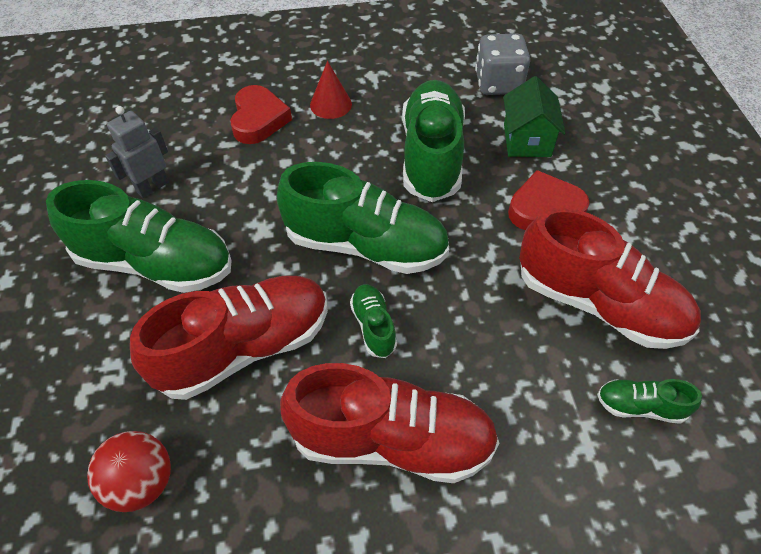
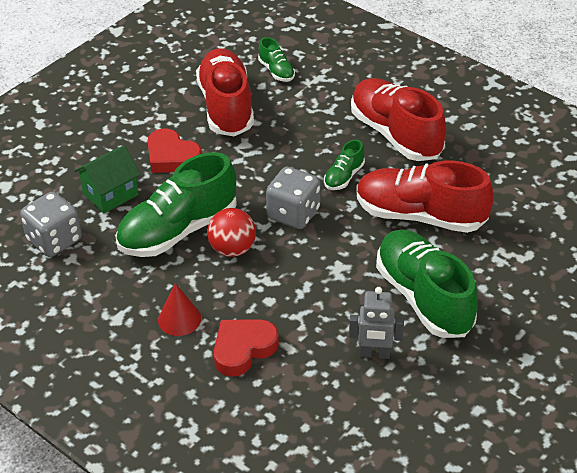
camera: 130 degrees left, 10 degrees down
(141, 482) = (525, 199): red ball -> red ball (232, 249)
(365, 245) = (293, 214): green shoe -> grey dice

